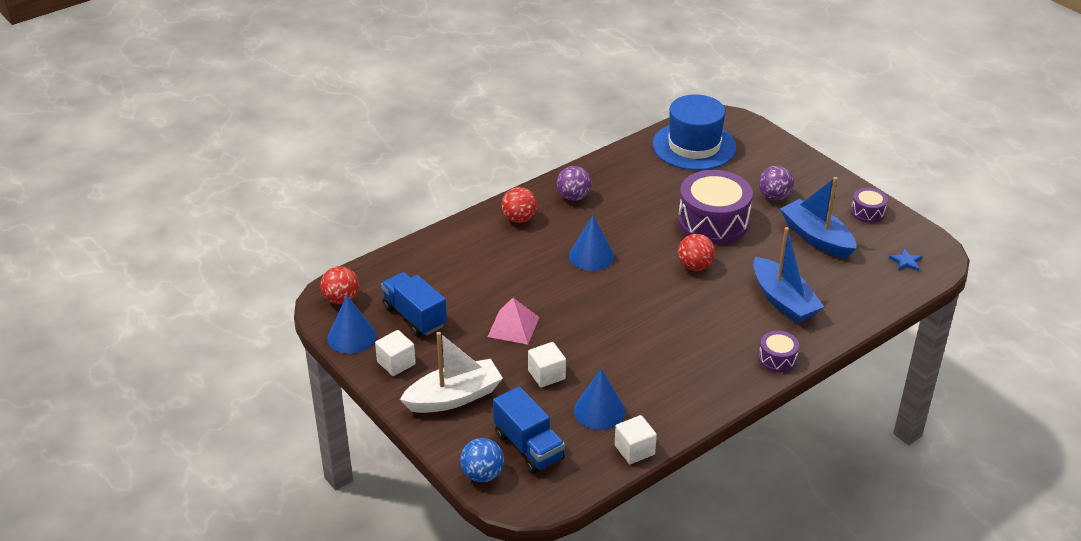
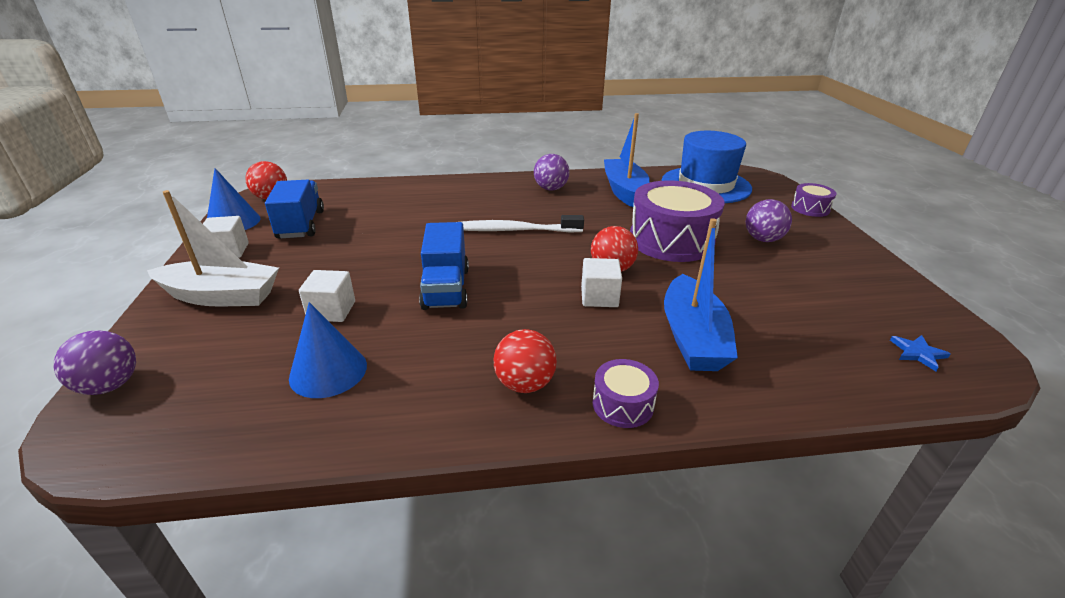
camera: 30 degrees right, 5 degrees down
(482, 474) = (110, 385): blue ball -> purple ball
(513, 326) = (366, 259): pink pyramid -> none
(519, 219) = (485, 189): red ball -> red ball (525, 384)
(528, 447) = (200, 377): blue truck -> blue truck (446, 288)
(591, 256) = (514, 230): blue cone -> white toothbrush
(634, 450) = (298, 441): white cube -> white cube (599, 297)
(816, 238) = (791, 288): blue boat -> blue boat (624, 191)
(867, 212) = (882, 284): purple drum -> purple drum (810, 208)

